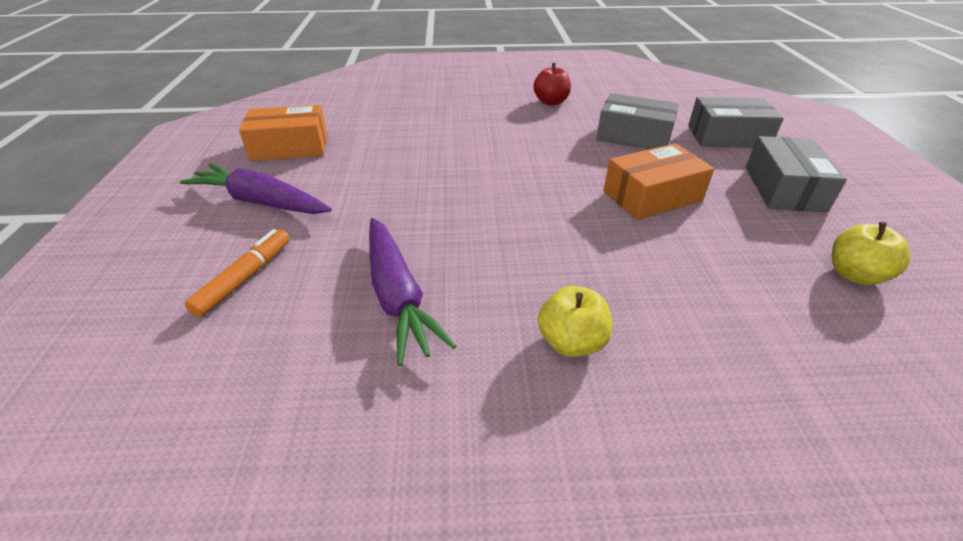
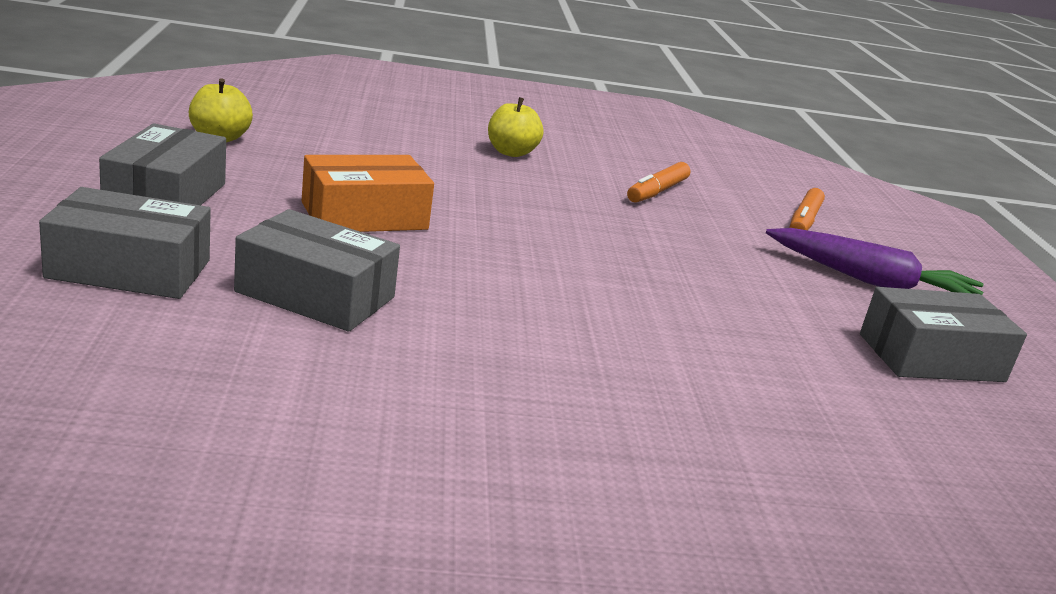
camera: 175 degrees right, 15 degrees down
(290, 147) = (931, 358): orange box -> grey box
(398, 296) = (657, 191): purple carrot -> orange marker
(551, 102) = (449, 404): red apple -> none

